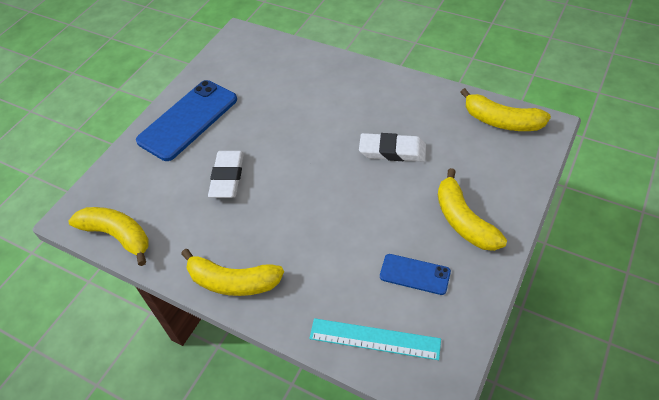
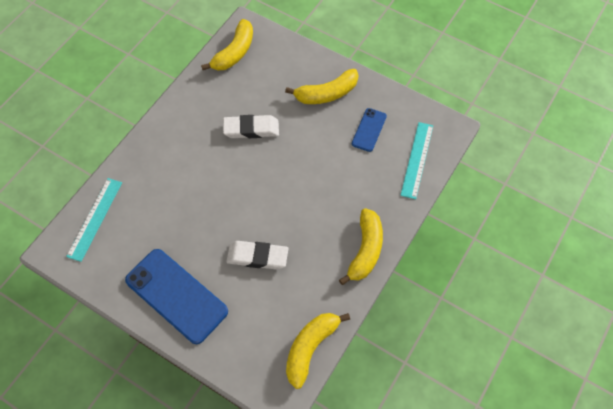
camera: 90 degrees left, 10 degrees up
(270, 52) = (95, 218): none -> turquoise ruler
(392, 151) = (251, 129): white eraser -> white eraser turned 75 degrees clockwise

